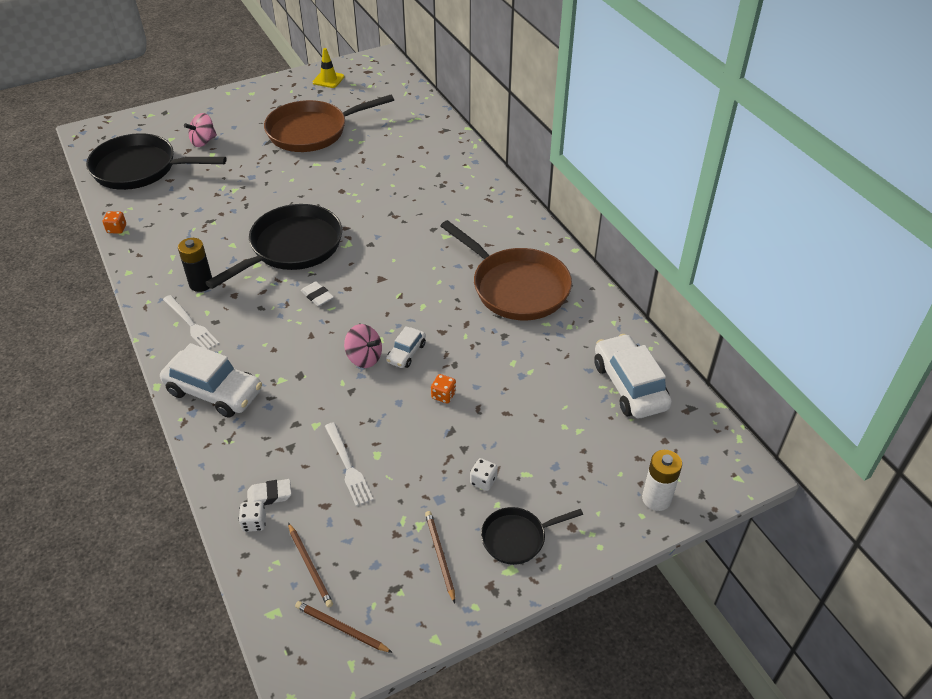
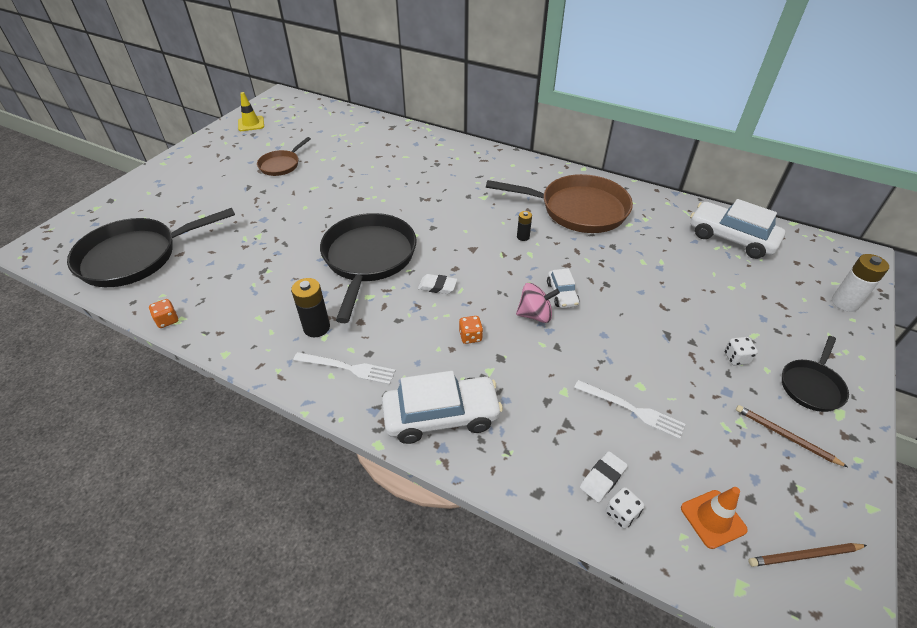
camera: 35 degrees left, 0 degrees up
(203, 141) = (181, 209): pink spinning top -> none
(310, 566) = (713, 519): brown pencil -> orange traffic cone
(312, 131) = (281, 165): brown pan -> brown pan, size x0.51
(435, 288) = (523, 237): none -> black battery
(443, 395) = (628, 311): orange dice -> orange dice (470, 336)

